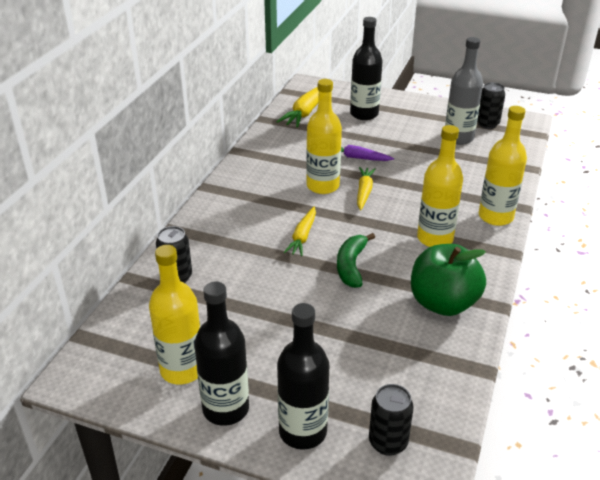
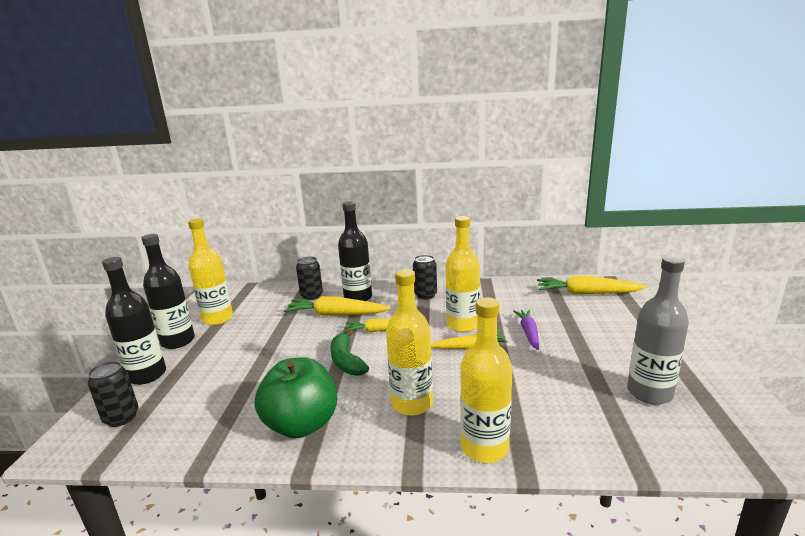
camera: 75 degrees right, 15 degrees down
(244, 262) = (336, 314): none -> yellow carrot
(351, 266) = (346, 361): green banana -> green banana turned 105 degrees counterclockwise
(364, 114) = (621, 321): black bottle -> black bottle (358, 297)
(487, 124) = (722, 414): black can -> black can (425, 295)

